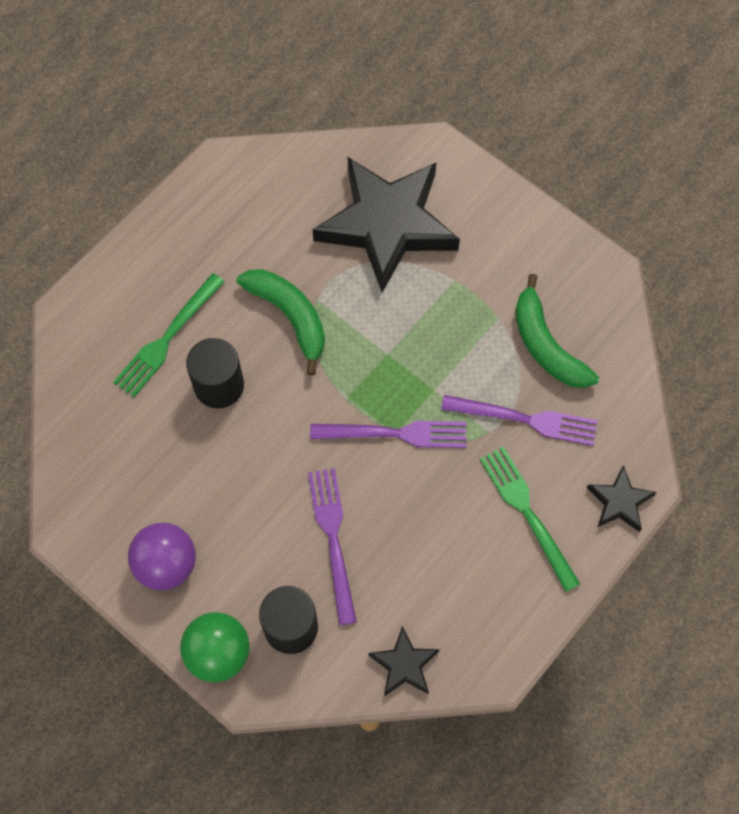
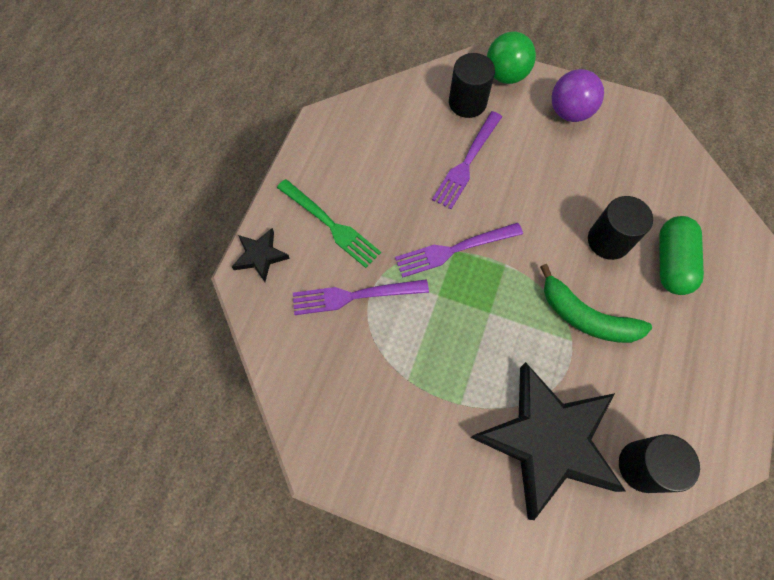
camera: 160 degrees right, 0 degrees up
(166, 339) = (671, 262): green fork -> green capsule
(312, 178) = (642, 466): none -> black cylinder
(332, 537) = (466, 163): purple fork -> purple fork turned 60 degrees clockwise
(404, 664) = (383, 105): black star -> none
(546, 345) = (357, 369): green banana -> none

